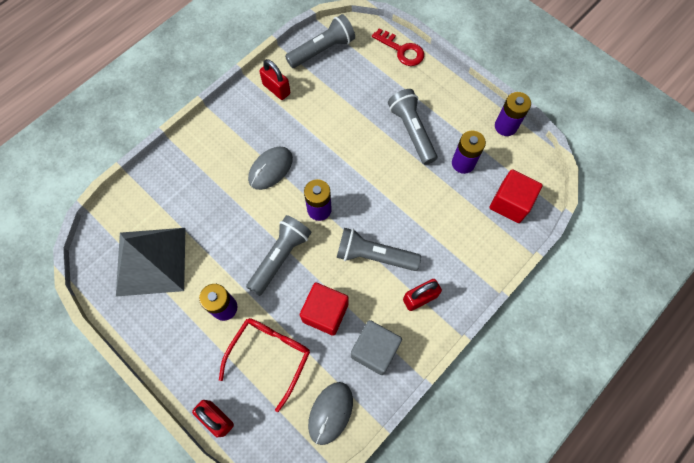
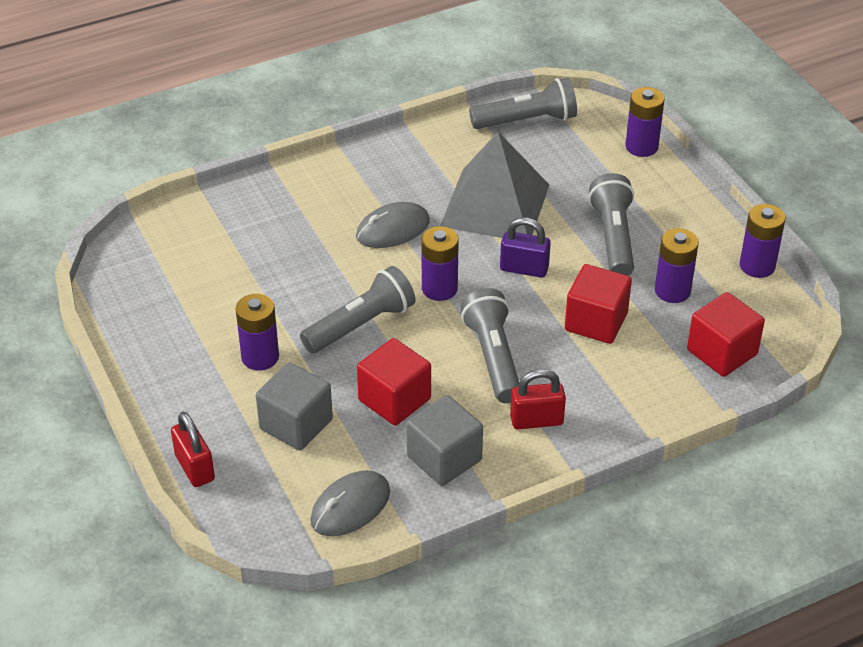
camera: 20 degrees right, 25 degrees down
(151, 261) = (187, 283): grey pyramid -> grey pyramid (495, 205)
(269, 356) = (296, 424): red glasses -> grey cube
(276, 89) = (442, 147): red padlock -> none
(366, 175) = (524, 269): none -> purple padlock
(374, 255) = (493, 357): grey flashlight -> grey flashlight turned 45 degrees clockwise
(401, 50) = (641, 146): red key -> purple battery
(426, 204) = (596, 322): none -> red cube

